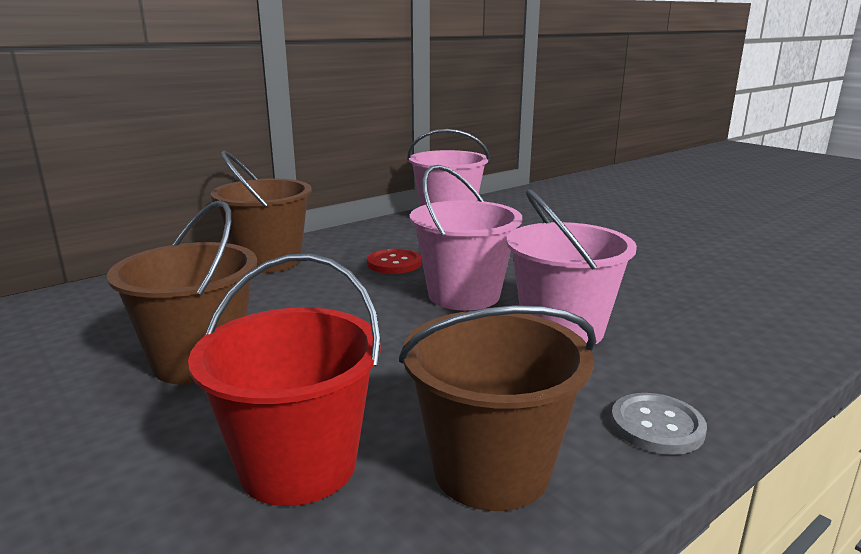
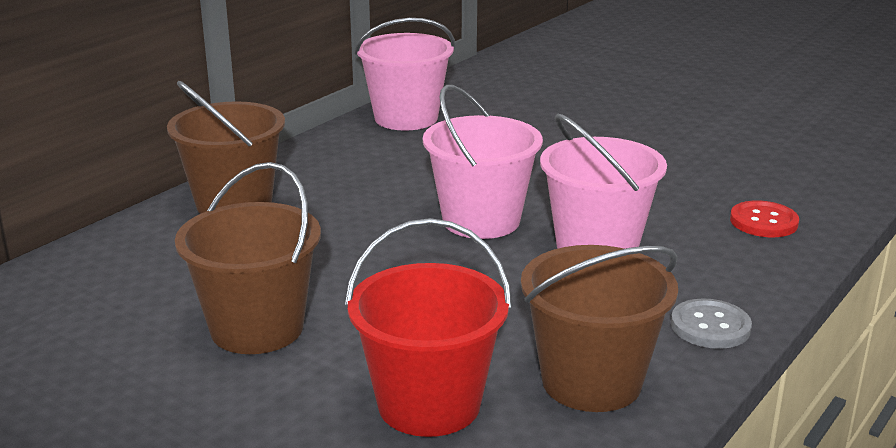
camera: 15 degrees left, 5 degrees up
(394, 263) = (382, 190): red button -> red button (763, 222)

